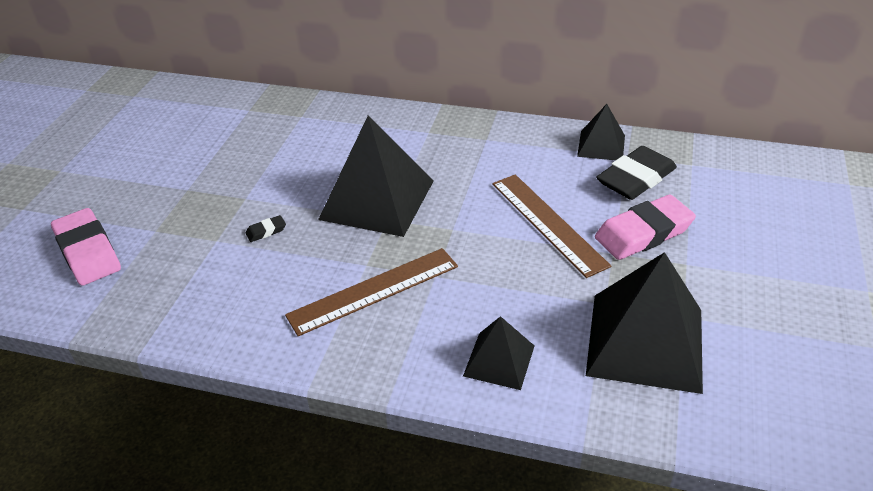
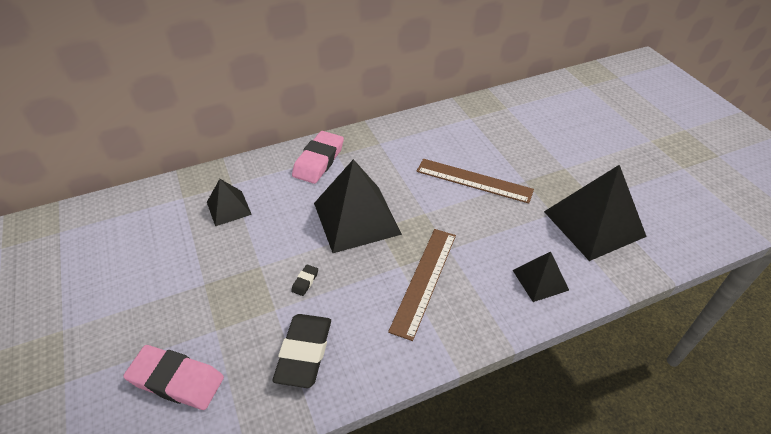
camera: 40 degrees left, 5 degrees up
(601, 145) = (449, 117): black pyramid -> black pyramid (229, 208)
(636, 179) = (489, 129): black eraser -> black eraser (304, 353)
(643, 233) = (527, 161): pink eraser -> pink eraser (318, 161)

